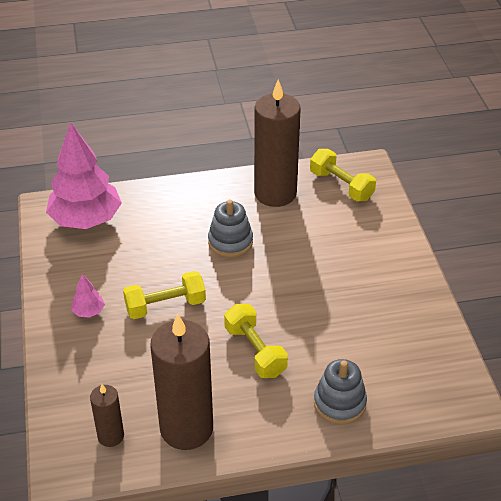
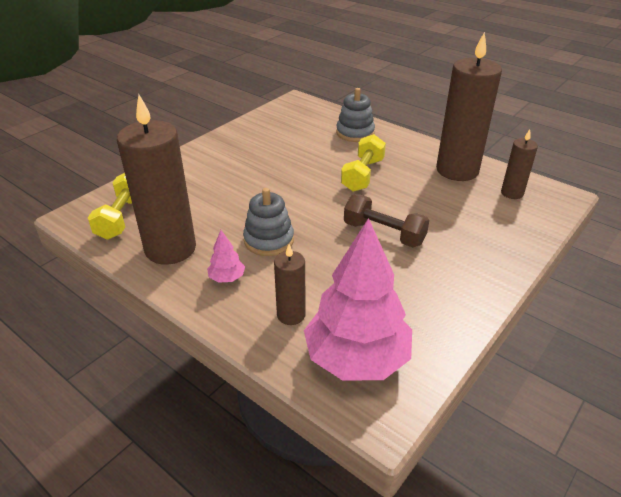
camera: 130 degrees left, 5 degrees down
(88, 311) = (450, 270): pink tree -> pink tree (227, 278)
(149, 213) = (291, 315): none -> brown candle
(165, 306) = (384, 233): yellow dumbbell -> brown dumbbell

